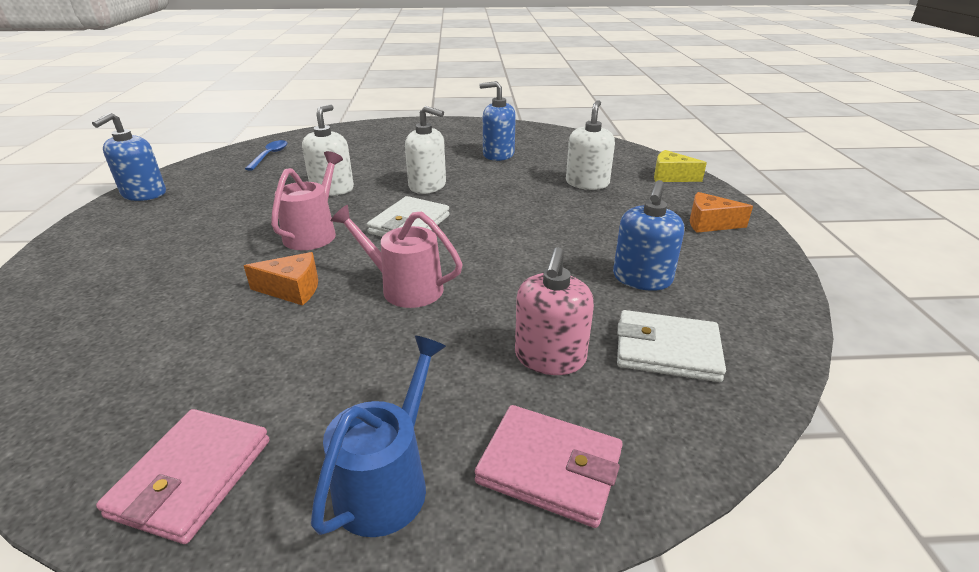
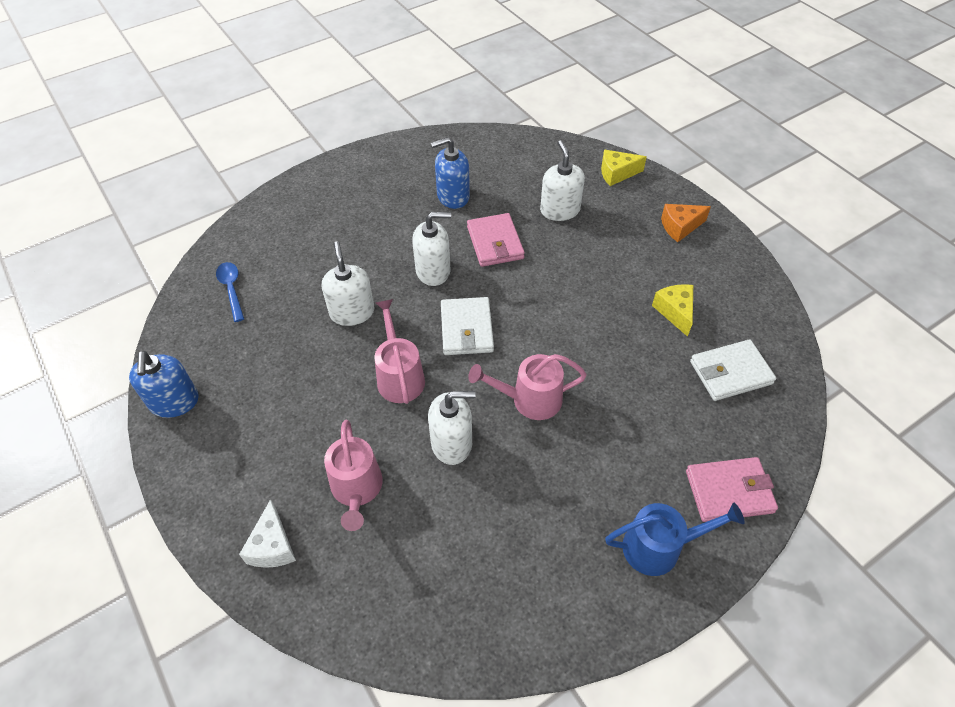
camera: 30 degrees left, 20 degrees up
(57, 295) = (272, 546): none -> white cheese
(172, 287) = (357, 490): none -> pink watering can
(192, 477) = (556, 608): pink wallet -> pink wallet (495, 243)
(292, 289) = (452, 443): orange cheese -> white soap dispenser
(388, 481) = (659, 547): blue watering can -> blue watering can turned 90 degrees clockwise
(550, 357) = (672, 414): pink soap dispenser -> none
(642, 278) = (675, 312): blue soap dispenser -> yellow cheese

